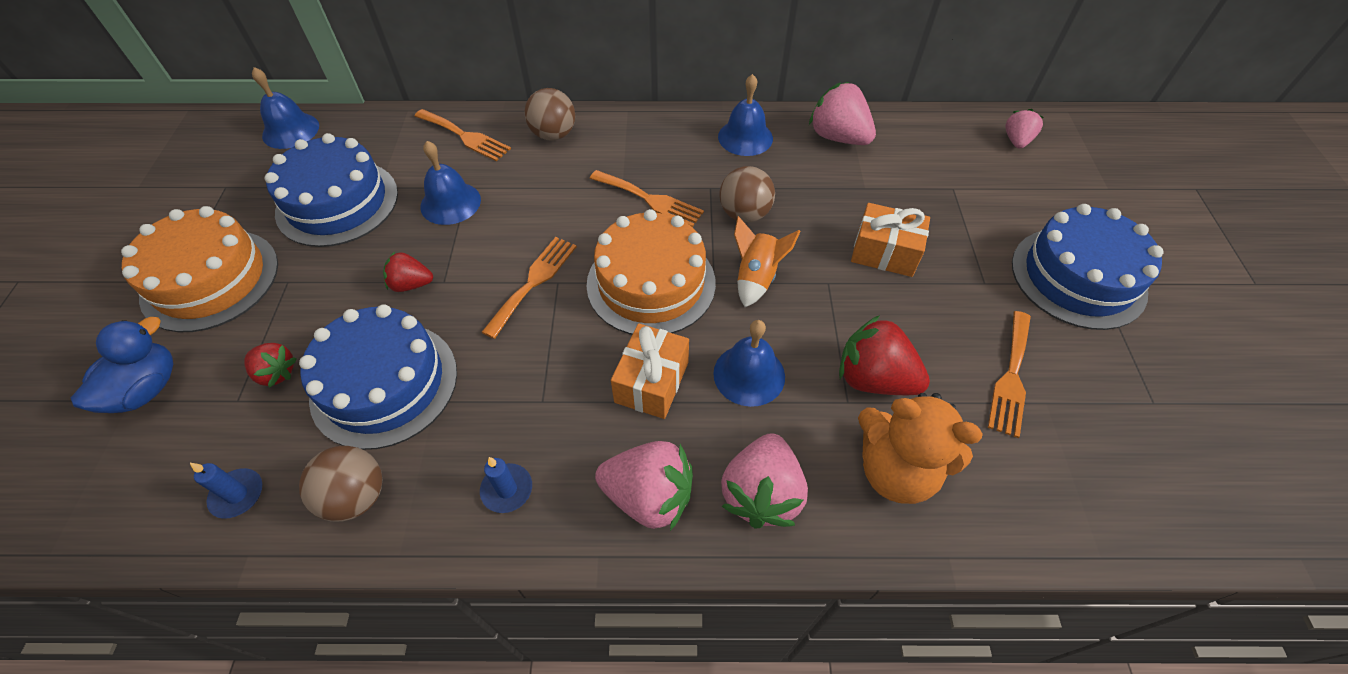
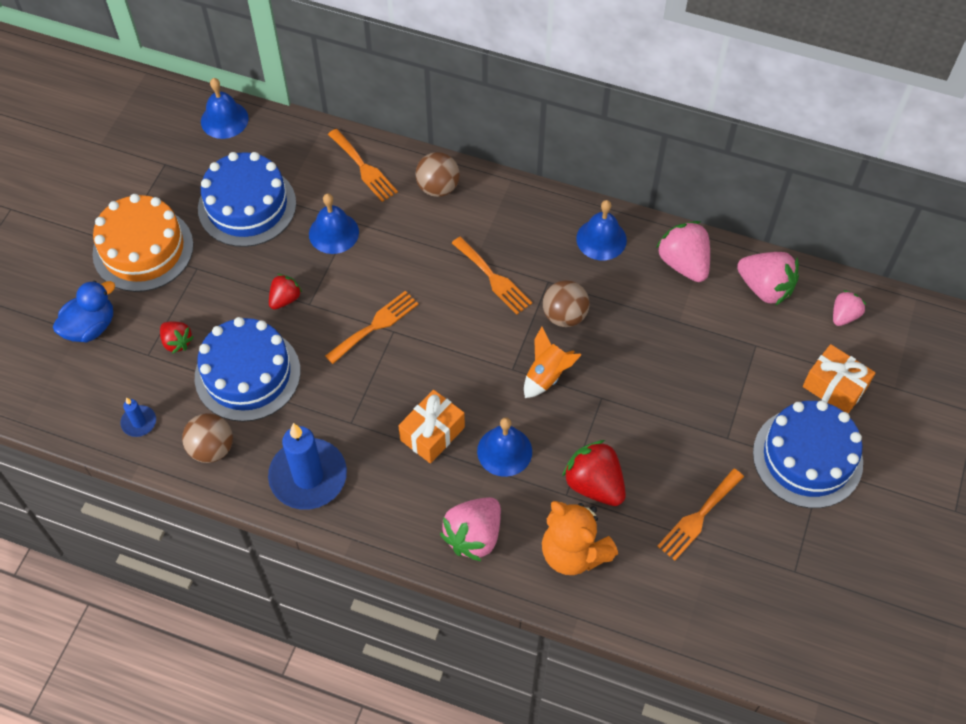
camera: 20 degrees right, 5 degrees up
(411, 284) = (285, 299): red strawberry -> red strawberry turned 105 degrees clockwise
(507, 489) = (308, 476): blue candle -> blue candle, size x2.16
(649, 496) = (398, 512): pink strawberry -> pink strawberry (765, 288)
(651, 283) = (463, 354): orange cake -> none
(884, 252) = (661, 386): orange gift -> orange gift (834, 387)

